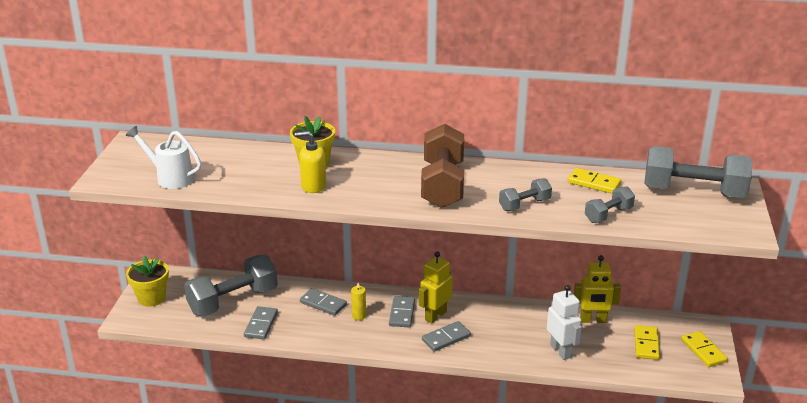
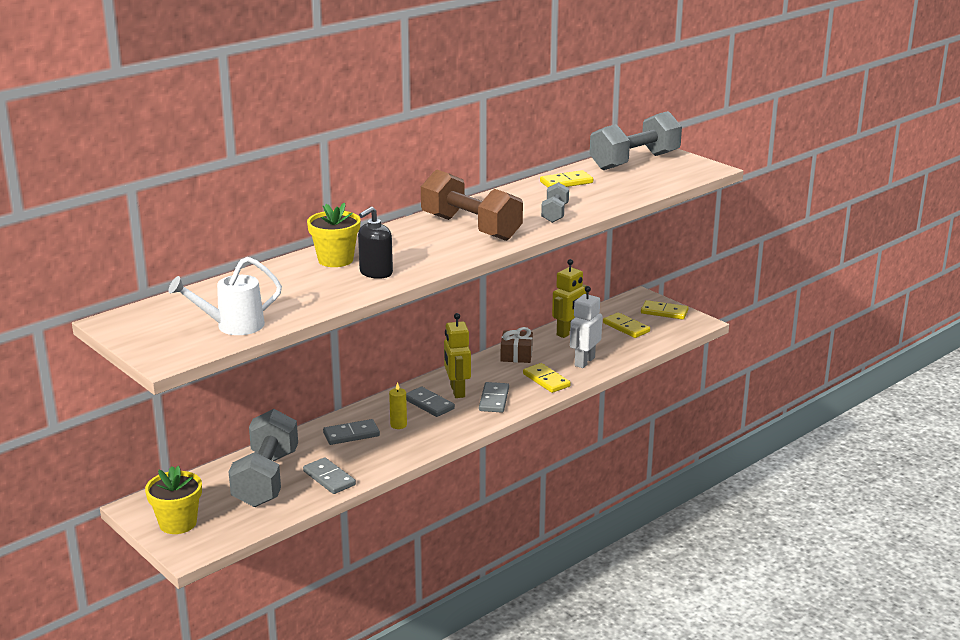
camera: 50 degrees left, 5 degrees down
(313, 186) = (376, 273): yellow soap dispenser -> black soap dispenser
(507, 347) = (546, 380): none -> yellow domino
(523, 314) = (516, 355): none -> brown gift
(561, 351) = (584, 361): white robot -> white robot turned 75 degrees counterclockwise
(608, 215) = (617, 195): grey dumbbell -> none

